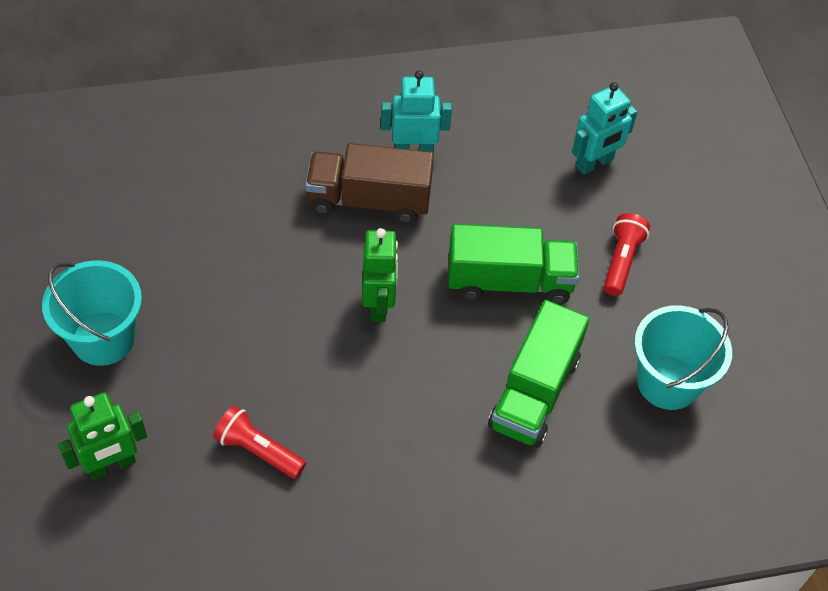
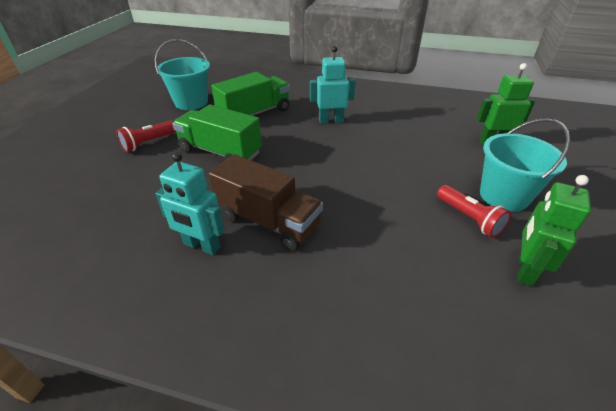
camera: 150 degrees left, 15 degrees down
(258, 450) = (408, 129): red flashlight -> red flashlight (469, 218)
(378, 304) = (306, 163): green robot -> green robot (525, 270)
(594, 163) = (87, 192): turquoise robot -> turquoise robot (331, 121)

